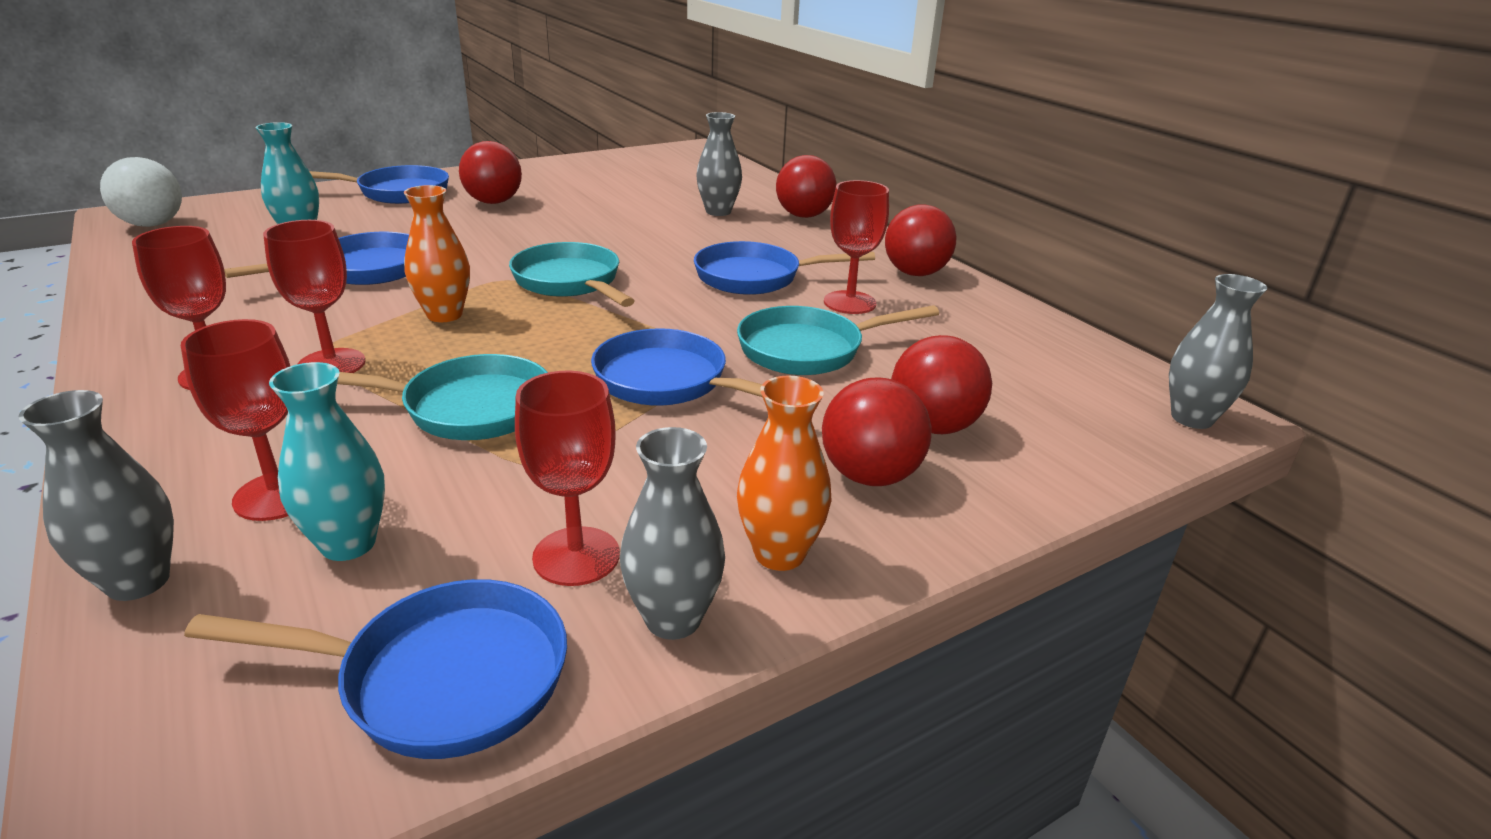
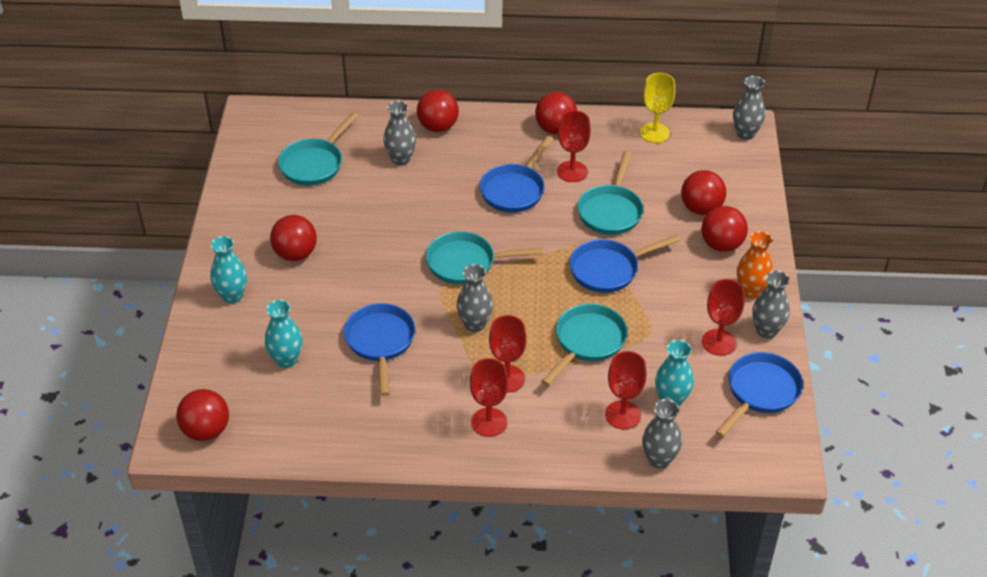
camera: 55 degrees left, 15 degrees up
(152, 224) = (206, 430): white ball -> red ball
(397, 192) = (232, 296): blue pan -> turquoise vase
(444, 315) = (475, 324): orange vase -> grey vase
(653, 181) = (314, 164): none -> turquoise pan
(1036, 339) = (655, 133): none -> yellow goblet

